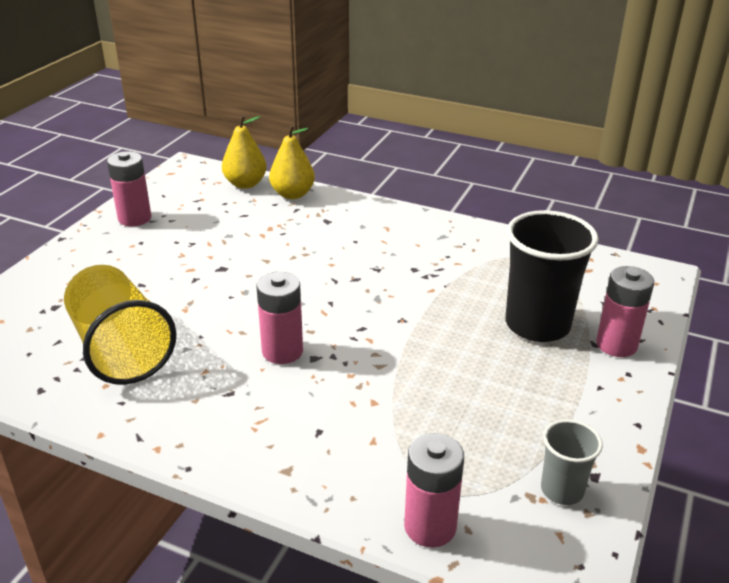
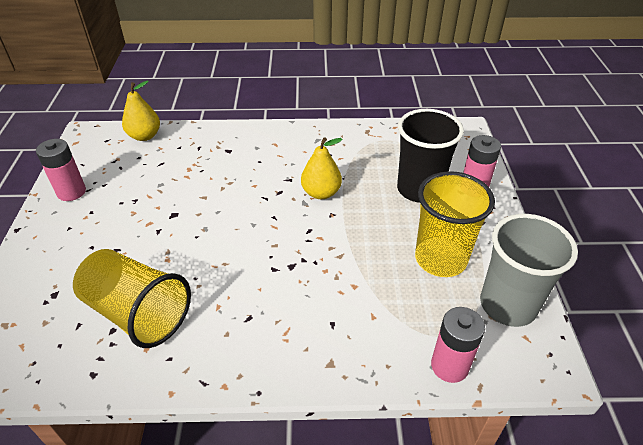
camera: 25 degrees left, 10 degrees up
(282, 351) = (265, 269): pink battery -> none
(292, 194) = (188, 135): yellow pear -> yellow pear (321, 193)
(507, 409) = (440, 259): none -> yellow cup
(562, 490) = (508, 305): grey cup -> grey cup, size x1.92

